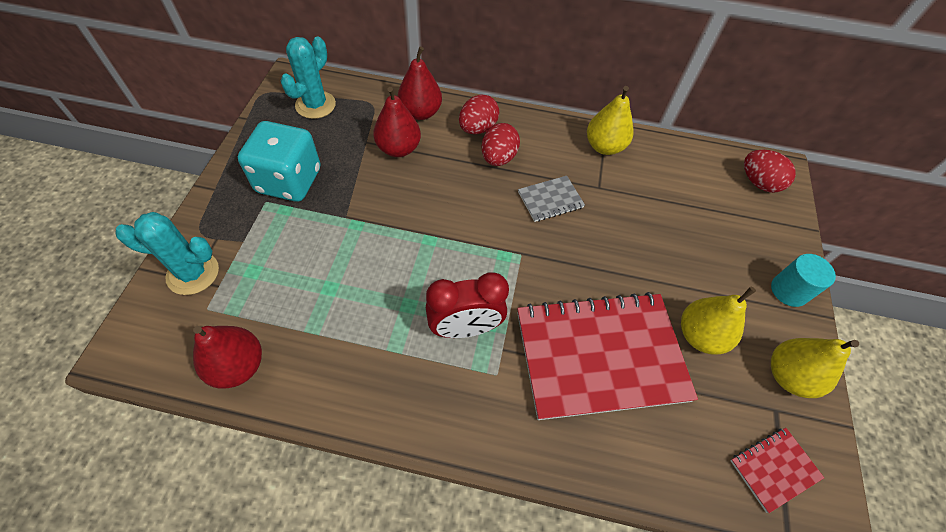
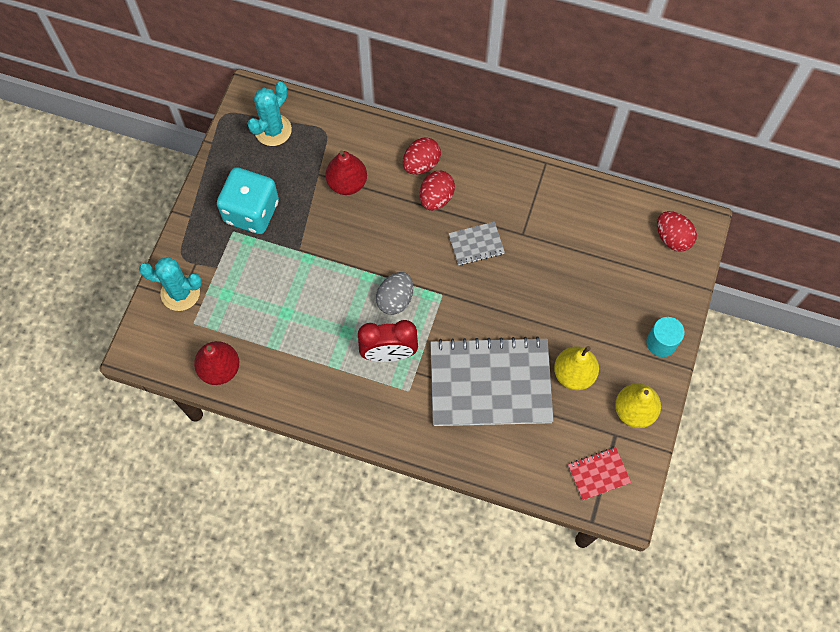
camera: 10 degrees right, 10 degrees up
(420, 113) = (370, 143): red pear -> none
(465, 263) = (395, 299): none -> grey egg
(600, 355) = (490, 383): red notebook -> grey notebook
(604, 146) = (537, 191): yellow pear -> none

